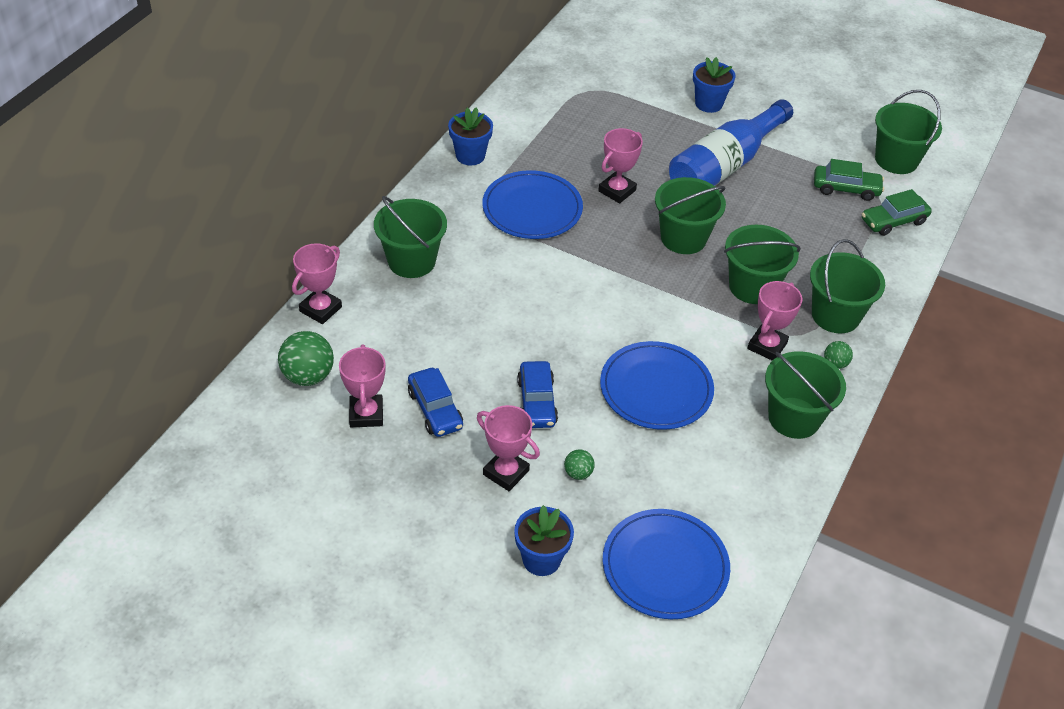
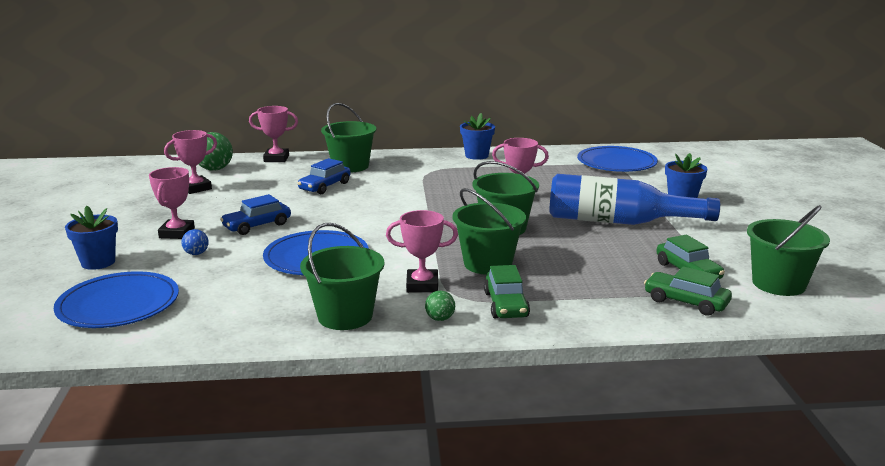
camera: 60 degrees right, 25 degrees down
(435, 409) = (218, 202): blue car -> blue car (325, 186)
(532, 208) = (454, 181): blue plate -> blue plate (616, 163)
(578, 473) = (196, 253): green ball -> blue ball
(835, 315) = (505, 305): green bucket -> green car

